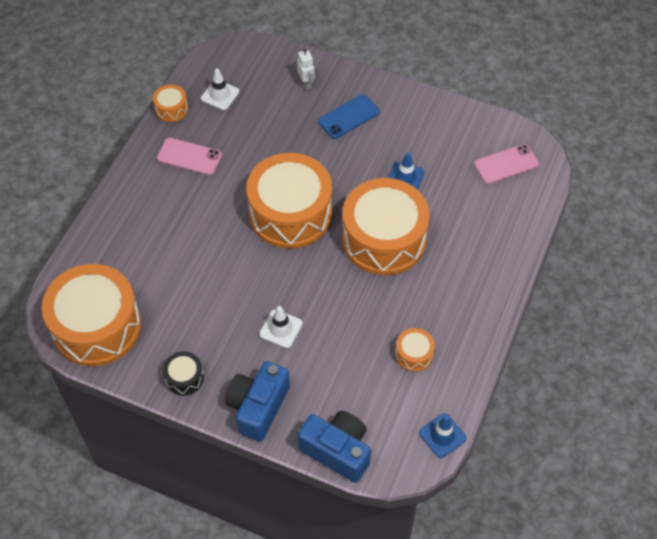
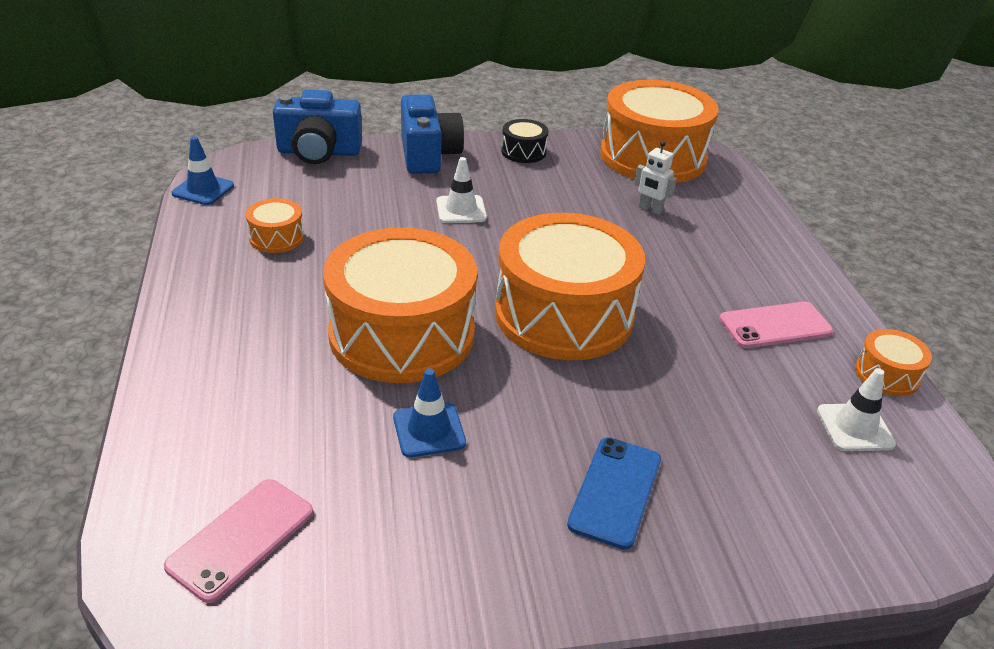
camera: 145 degrees right, 20 degrees down
(306, 83) = (753, 520): white robot -> white robot (650, 209)

